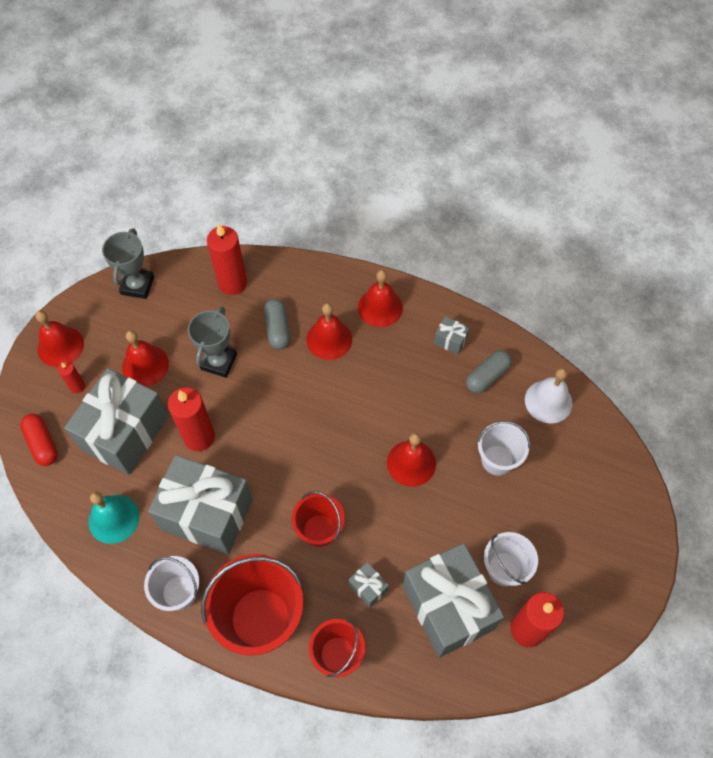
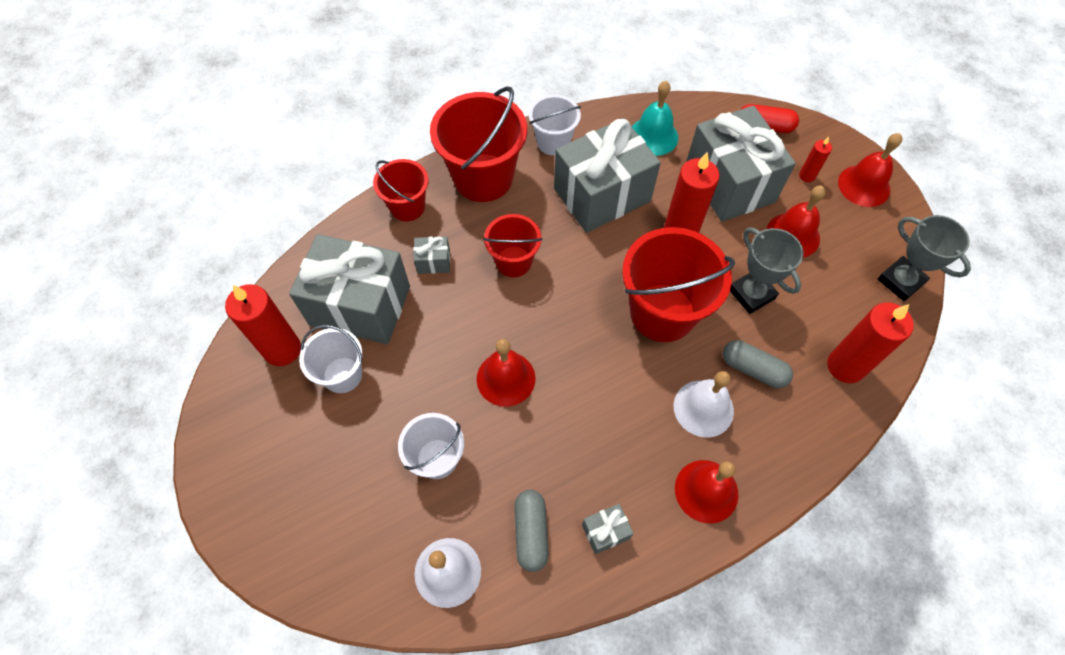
camera: 130 degrees right, 0 degrees up
(279, 404) = (662, 312): none -> red bucket
(329, 339) = (703, 408): red bell -> white bell

